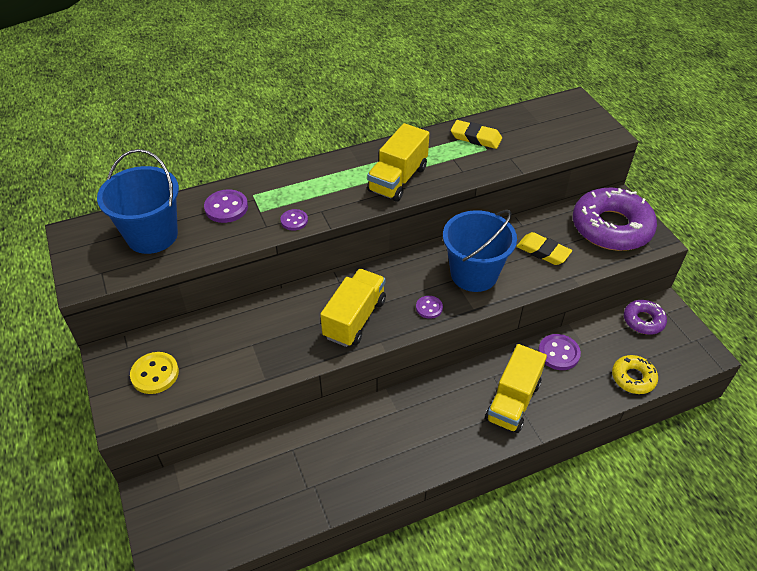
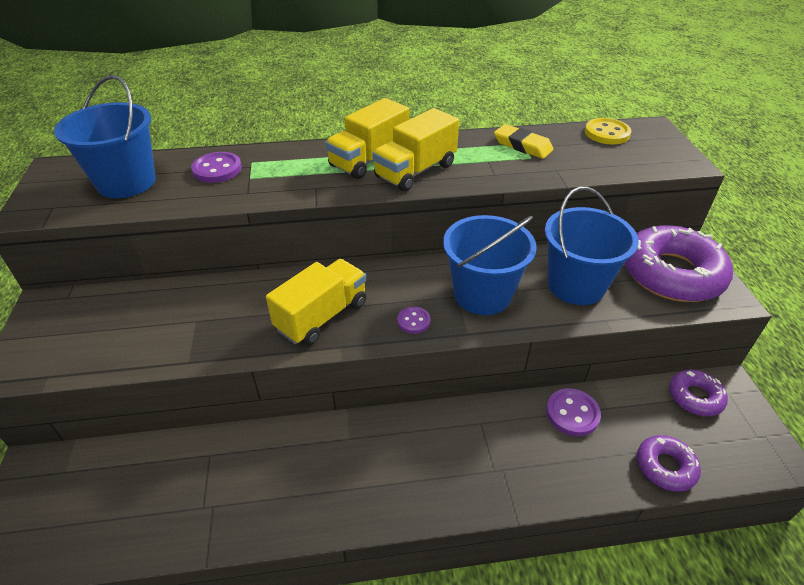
camera: 15 degrees right, 5 degrees down
(155, 374) = (77, 330): yellow button -> yellow button (607, 133)
(294, 221) = (280, 192): purple button -> none
(513, 401) = (495, 460): yellow truck -> yellow truck (369, 159)
(543, 251) = (576, 285): yellow eraser -> blue bucket
(633, 378) = (665, 467): yellow donut -> purple donut

